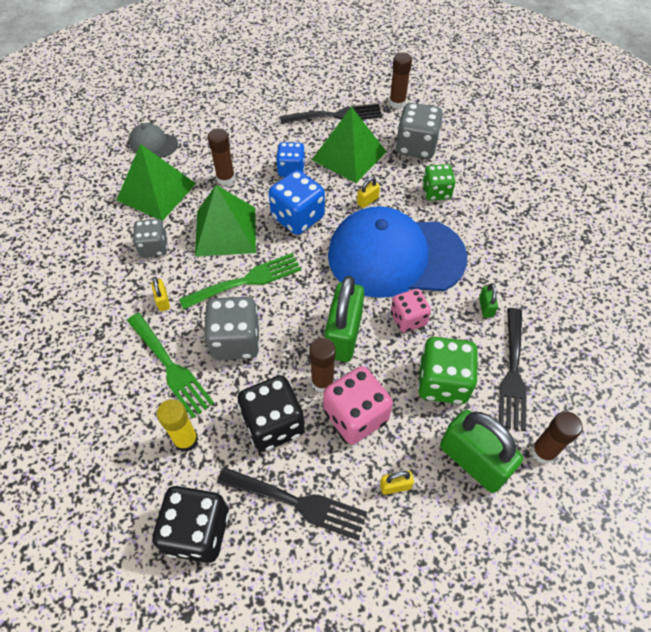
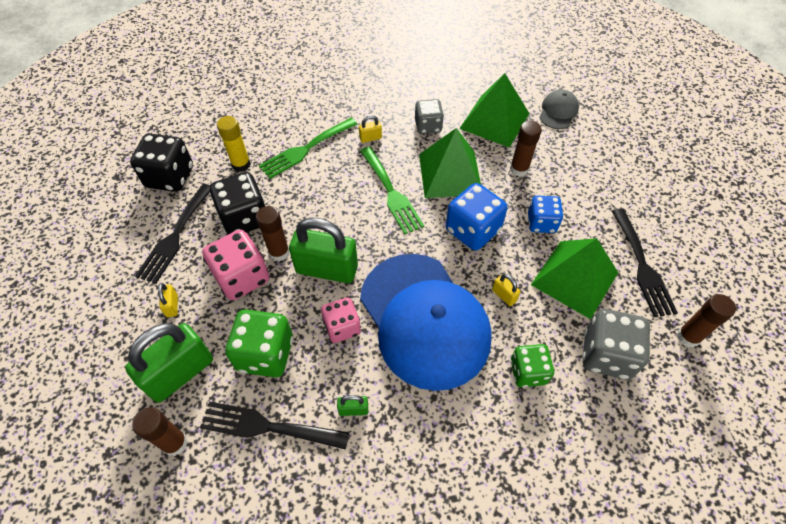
camera: 90 degrees right, 0 degrees up
(235, 341) = (326, 189): grey dice -> none
(395, 256) = (424, 320): blue cap -> blue cap turned 150 degrees clockwise

